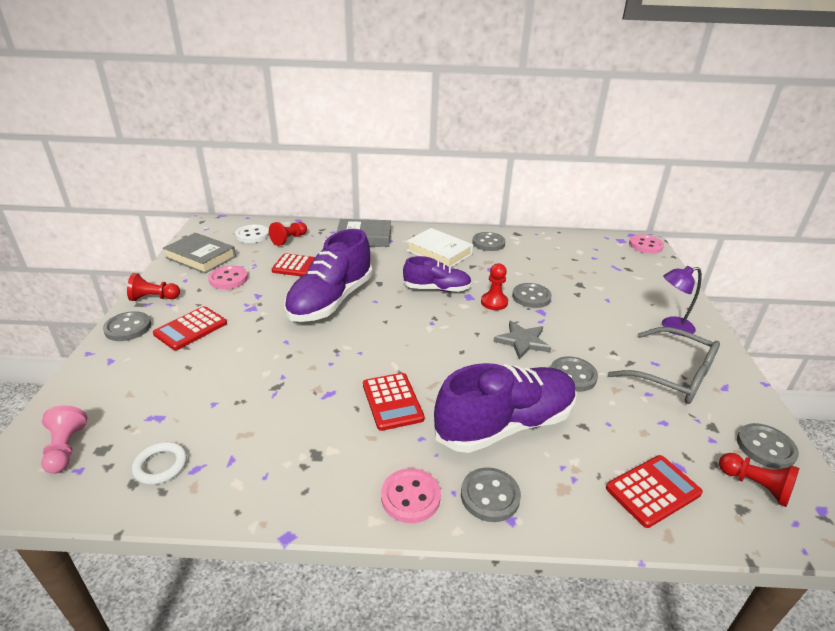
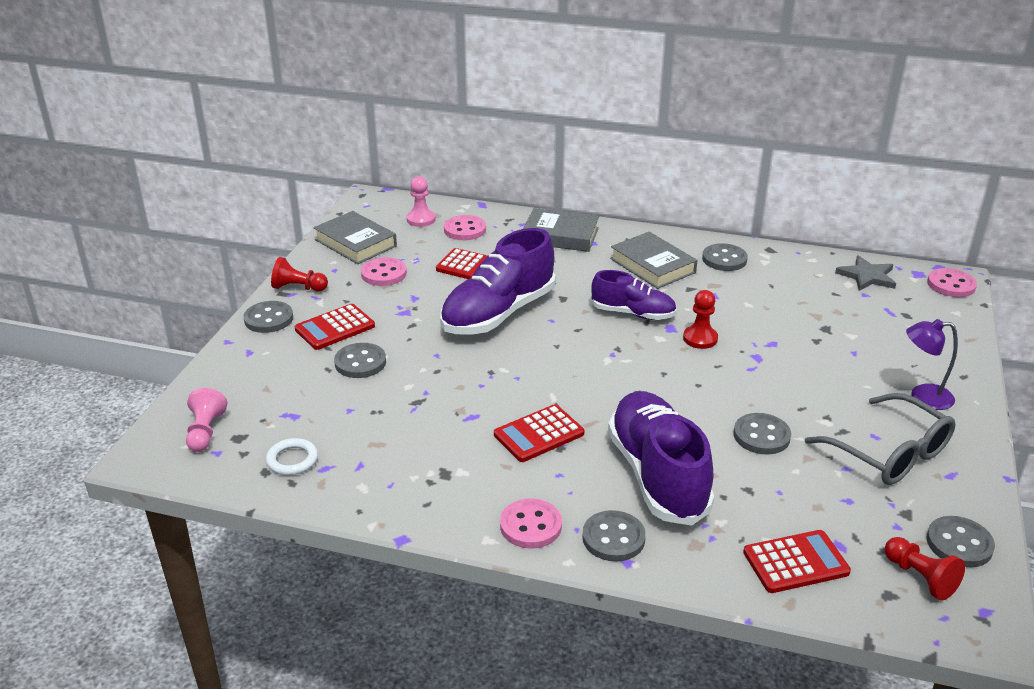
camera: 15 degrees right, 0 degrees up
(252, 235) = (421, 219): white button -> pink pawn
(289, 239) = (465, 230): red pawn -> pink button
(392, 401) = (538, 434): red calculator -> red calculator turned 60 degrees clockwise
(439, 252) = (652, 265): white book -> grey book
(505, 424) = (657, 475): purple shoe -> purple shoe turned 90 degrees counterclockwise
(522, 341) = (716, 389): grey star -> grey star (867, 276)
(531, 297) = (752, 337): grey button -> grey button (360, 362)

